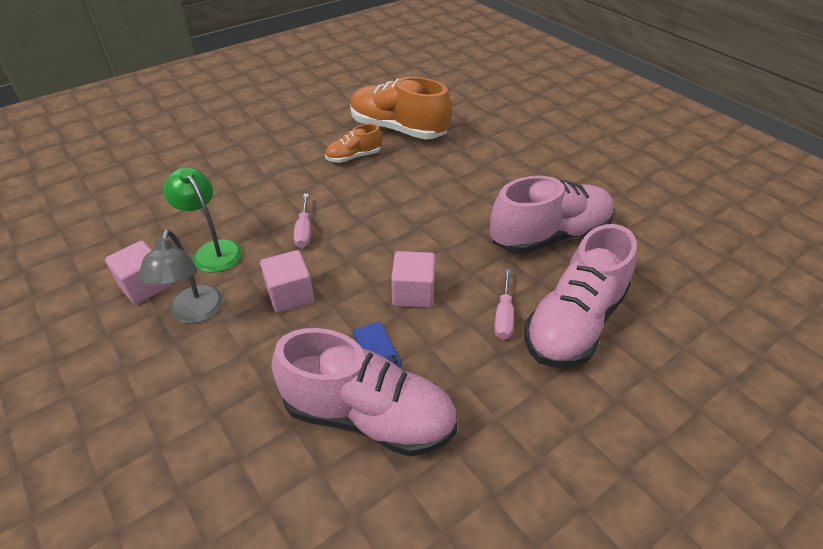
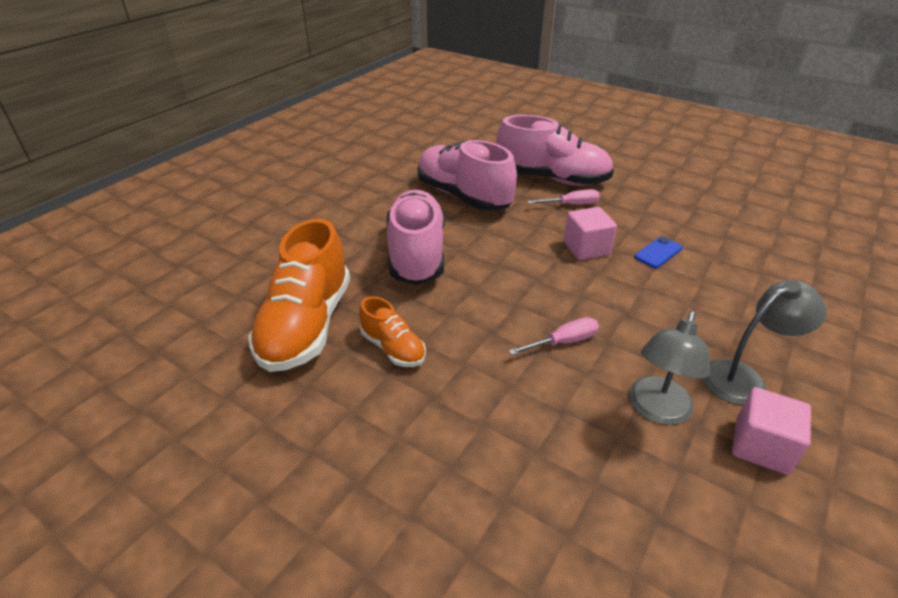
camera: 110 degrees left, 5 degrees down
(213, 250) = (656, 410): green lamp -> grey lamp
(290, 295) = (655, 318): pink cube -> none
(369, 417) = (713, 242): pink shoe -> pink shoe (416, 254)

